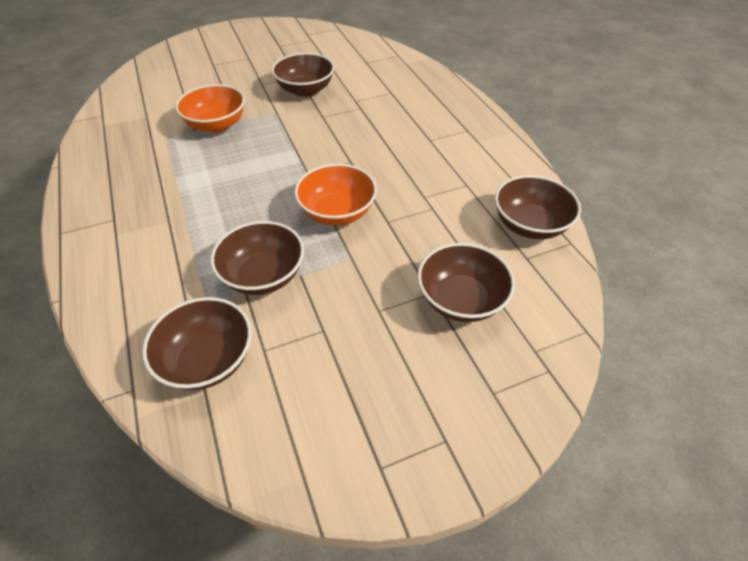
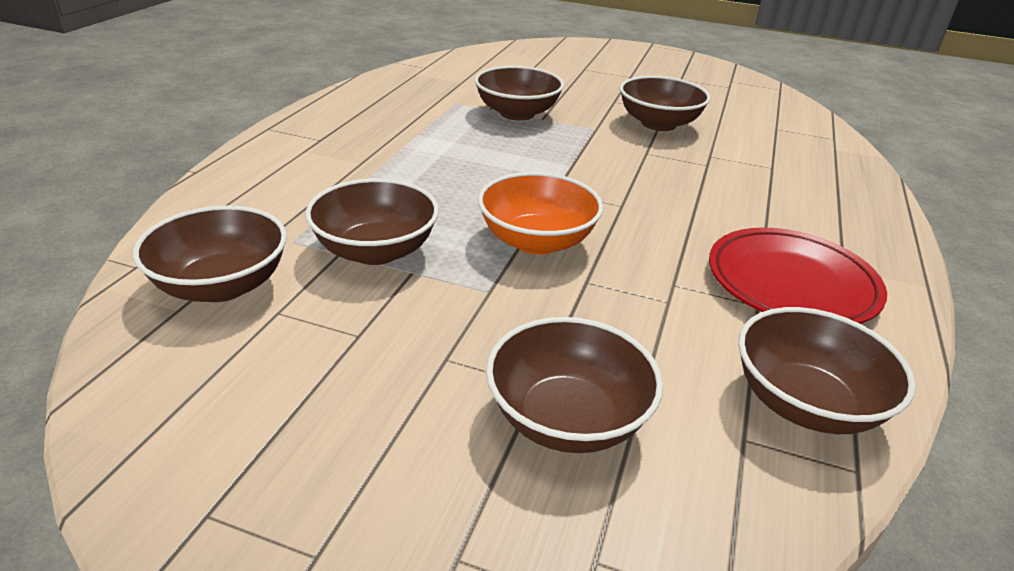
camera: 40 degrees right, 15 degrees down
(216, 125) = (517, 113): orange bowl -> brown bowl
(467, 164) = (791, 284): none -> red plate

